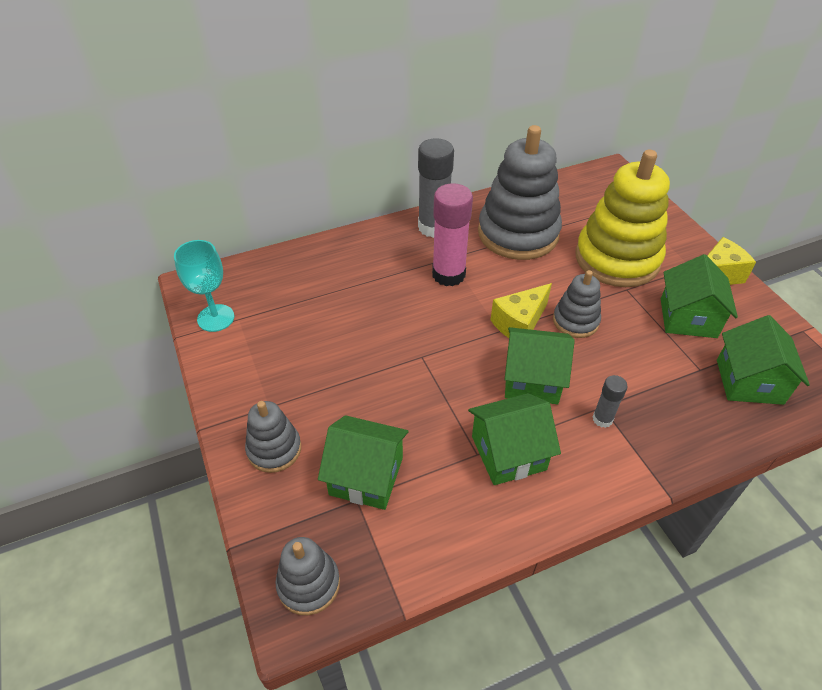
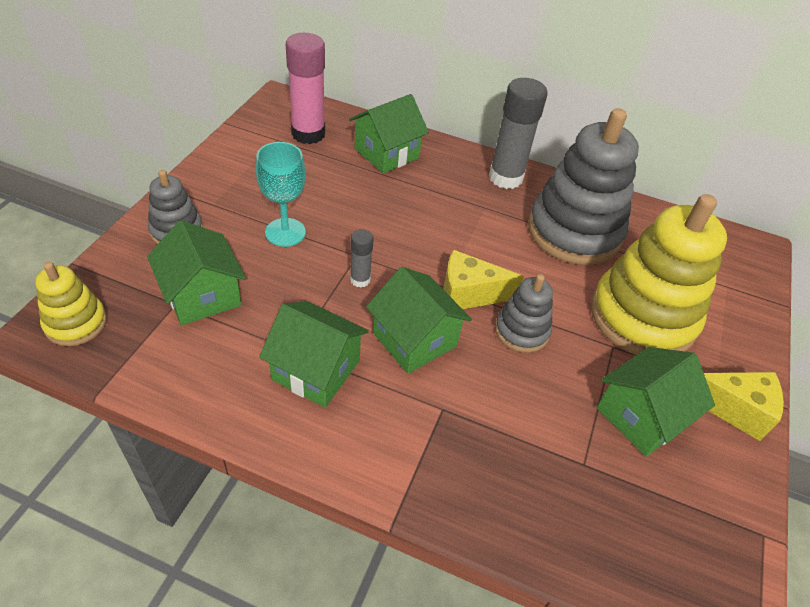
camera: 40 degrees right, 0 degrees up
(216, 318) = (262, 128): turquoise goblet -> turquoise goblet (285, 232)
(308, 584) = (76, 323): grey stacking toy -> yellow stacking toy
(448, 274) = (465, 218): pink glue stick -> pink glue stick (308, 134)
(602, 419) = (427, 417): grey glue stick -> grey glue stick (360, 279)
(749, 381) = (621, 518): green house -> green house (386, 153)

